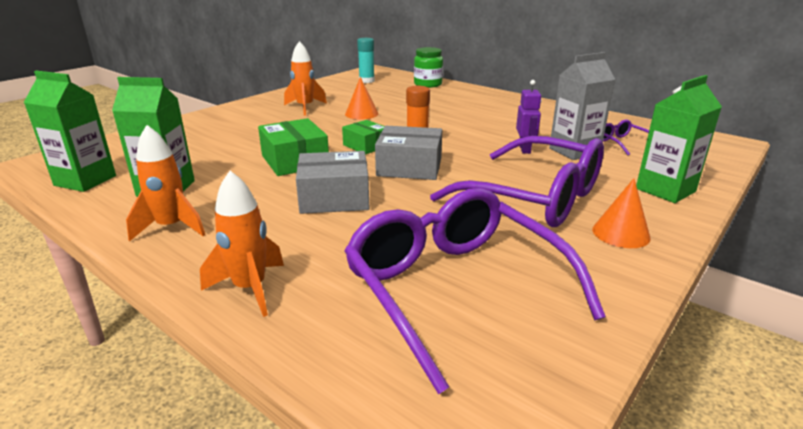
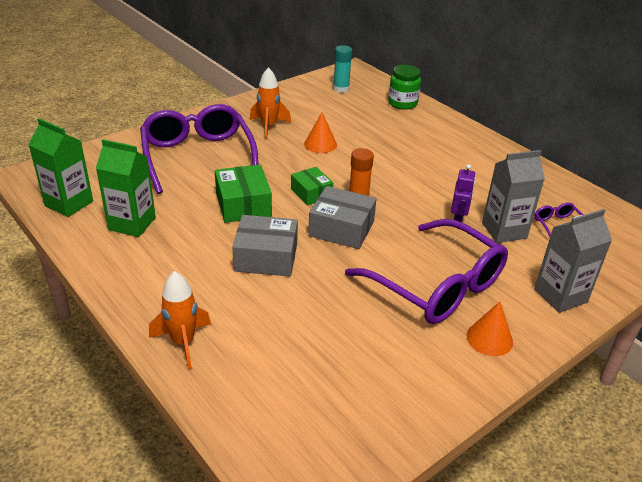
camera: 10 degrees right, 10 degrees up
(171, 227) = (133, 270): orange rocket -> none
(456, 290) = (331, 371): purple glasses -> purple glasses (198, 157)
(665, 190) = (560, 295): green carton -> grey carton

